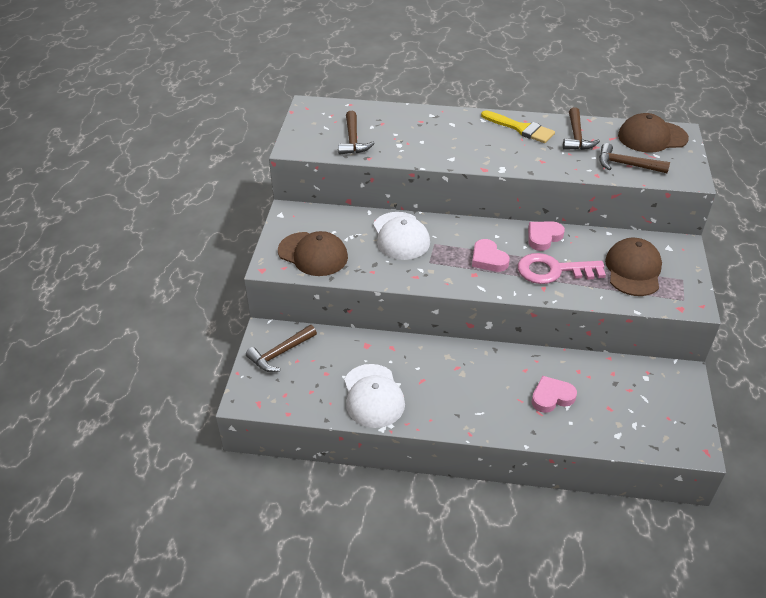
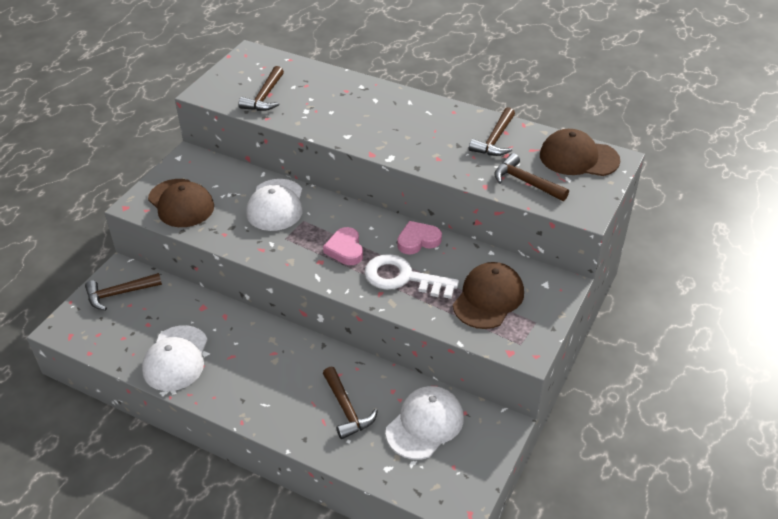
camera: 20 degrees right, 0 degrees up
(521, 129) = (442, 119): yellow brush -> none
(551, 397) = (347, 409): pink heart -> brown hammer
(553, 271) = (403, 278): pink key -> white key
(623, 390) = (425, 424): none -> white cap

